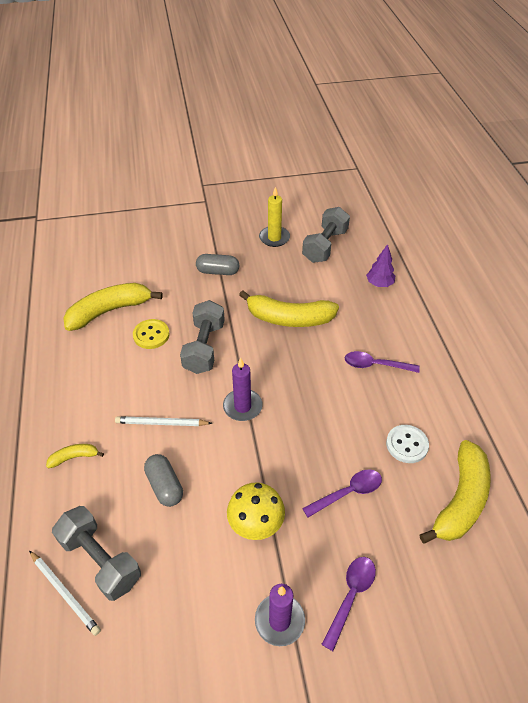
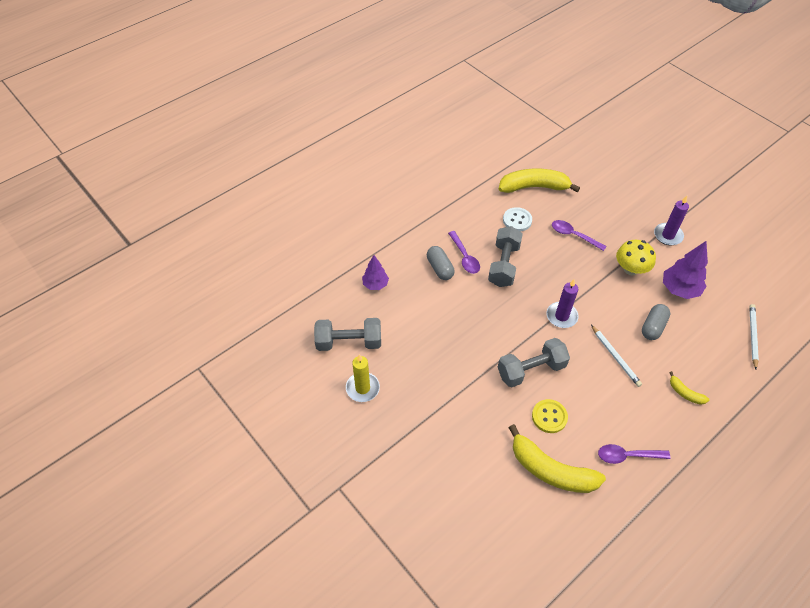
camera: 120 degrees left, 5 degrees up
(100, 560) = (721, 331): grey dumbbell -> grey dumbbell (504, 265)
(188, 559) = (679, 289): none -> purple tree
(218, 271) = (440, 410): grey capsule -> grey capsule (440, 268)
(289, 318) = (458, 328): yellow banana -> none
(350, 596) = (629, 213): purple spoon -> purple spoon (627, 456)

